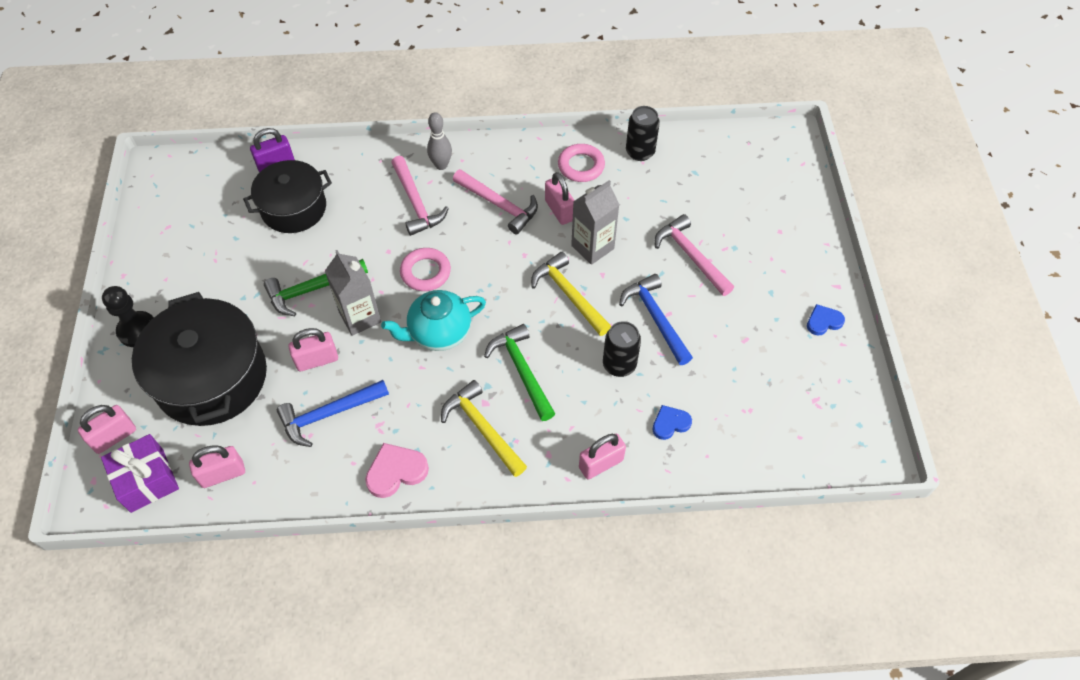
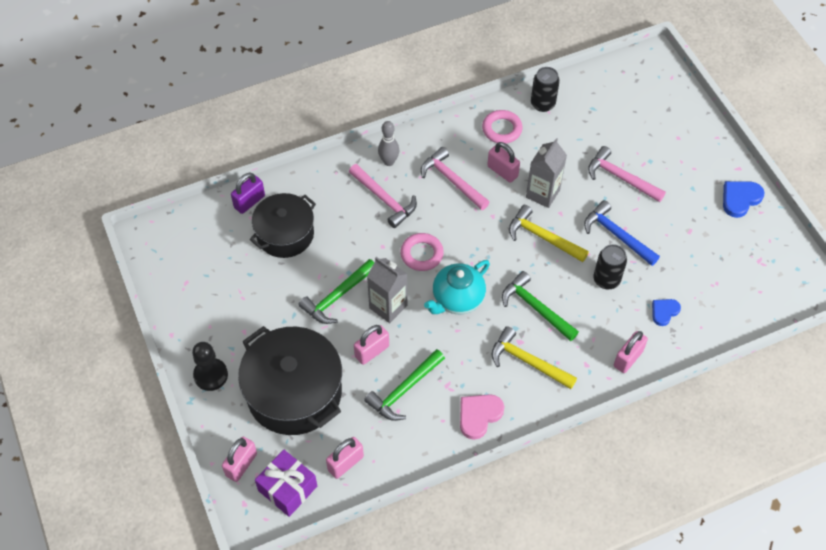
camera: 20 degrees left, 0 degrees up
(329, 414) = (404, 390): blue hammer -> green hammer
(499, 204) = (452, 181): pink hammer -> pink hammer turned 150 degrees counterclockwise
(823, 321) = (740, 199): blue heart -> blue heart, size x1.51

